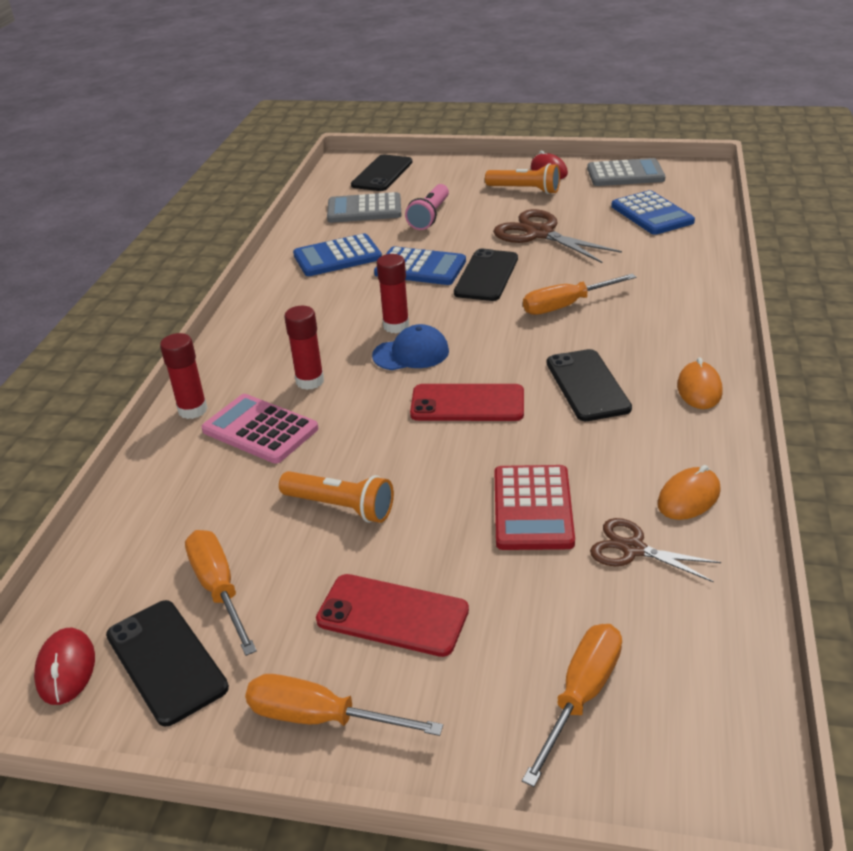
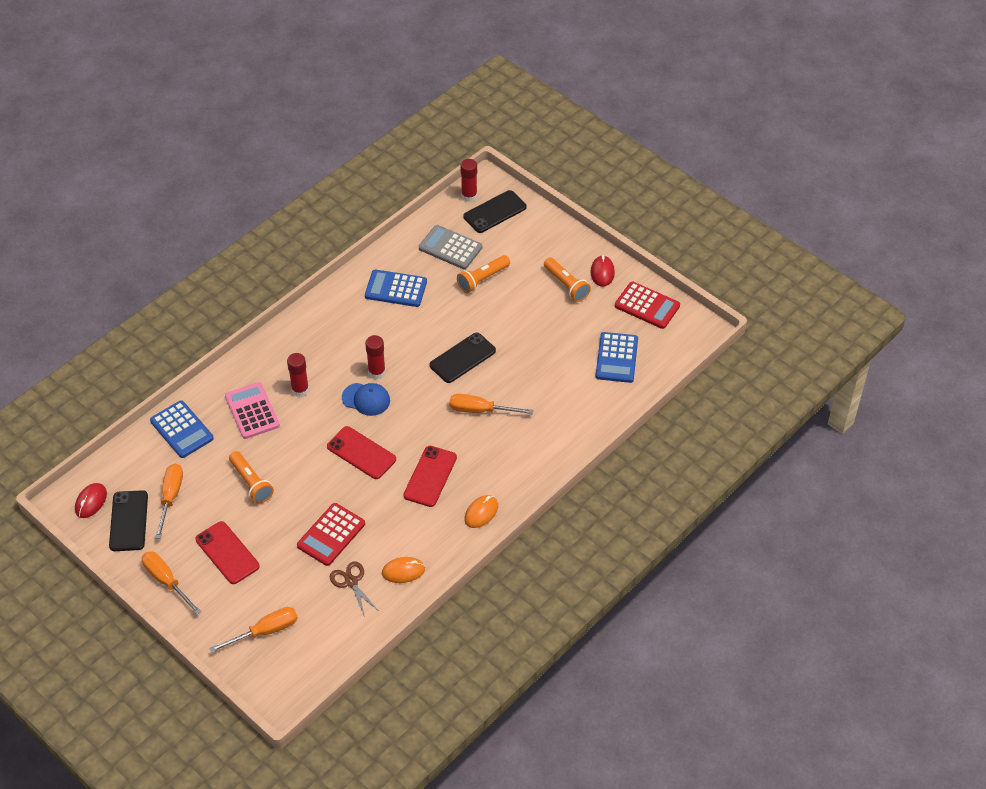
camera: 30 degrees right, 15 degrees up
(192, 410) = (231, 377): red glue stick -> red glue stick (469, 196)
(420, 267) = (433, 328): blue calculator -> blue calculator (182, 430)
(430, 216) = (482, 279): pink flashlight -> orange flashlight
(539, 234) = (530, 337): brown scissors -> none
(587, 385) = (430, 476): black phone -> red phone
(625, 174) = (647, 306): grey calculator -> red calculator

